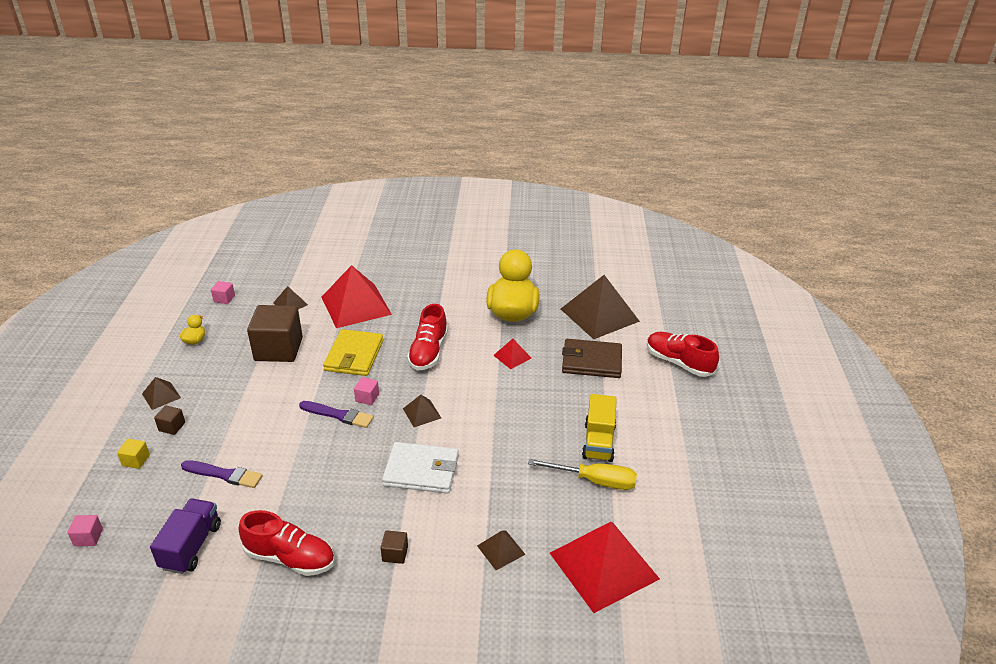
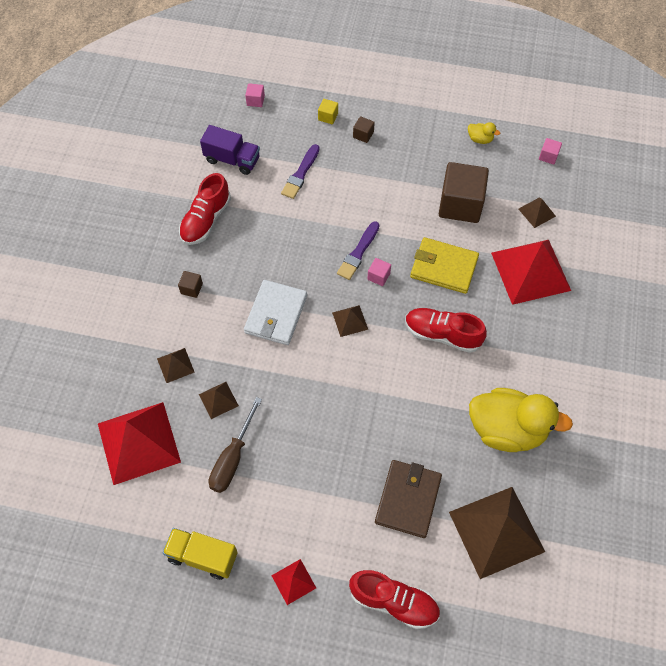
camera: 100 degrees right, 25 degrees up
(161, 395) = (404, 123): brown pyramid -> brown pyramid (218, 400)
(512, 356) = (426, 416): red pyramid -> red pyramid (293, 581)
(594, 481) = (232, 458): yellow screwdriver -> brown screwdriver
(598, 442) = (282, 475): yellow truck -> yellow truck (202, 556)
(679, 363) = (394, 602): red shoe -> red shoe turned 60 degrees clockwise

